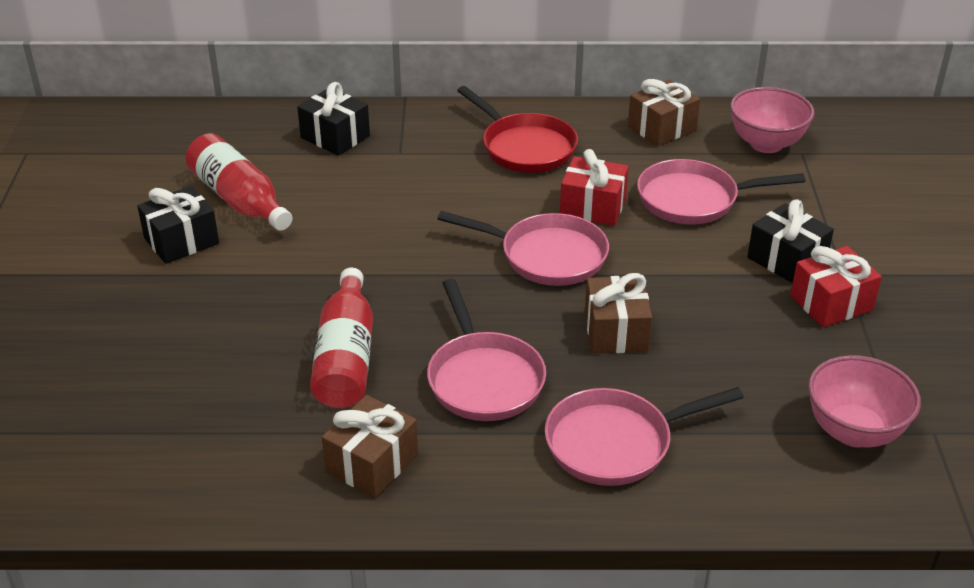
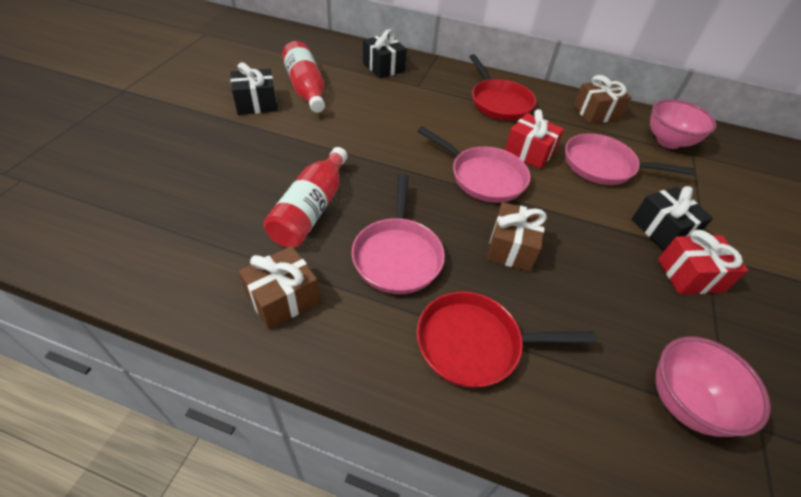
camera: 15 degrees right, 10 degrees up
(615, 443) = (475, 344): pink pan -> red pan

